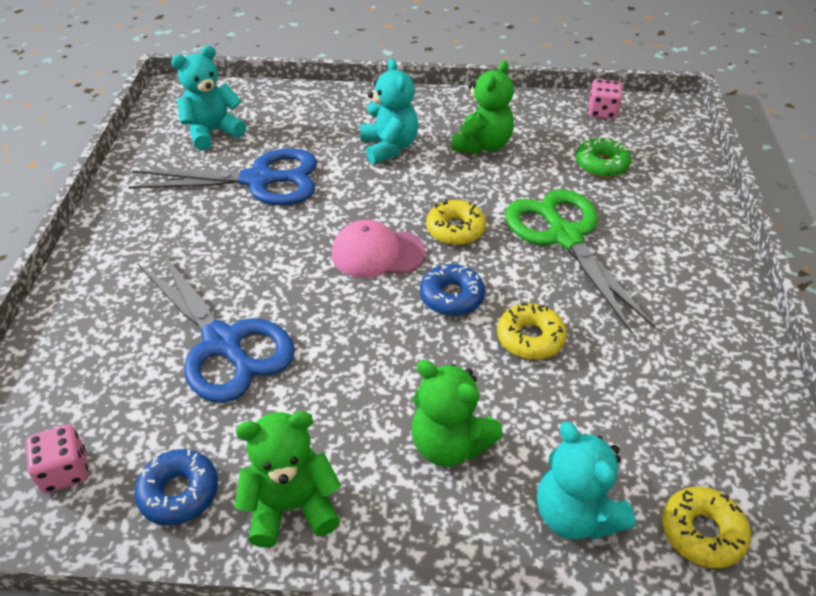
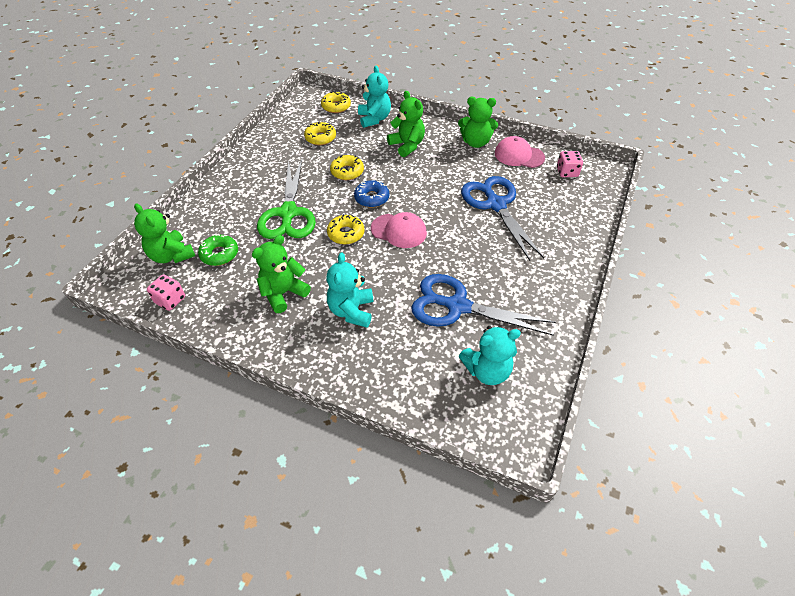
camera: 160 degrees left, 5 degrees up
(179, 492) = (519, 155): blue donut -> pink cap
(648, 409) = (320, 138): none -> yellow donut
(657, 149) = (171, 255): none -> green teddy bear

